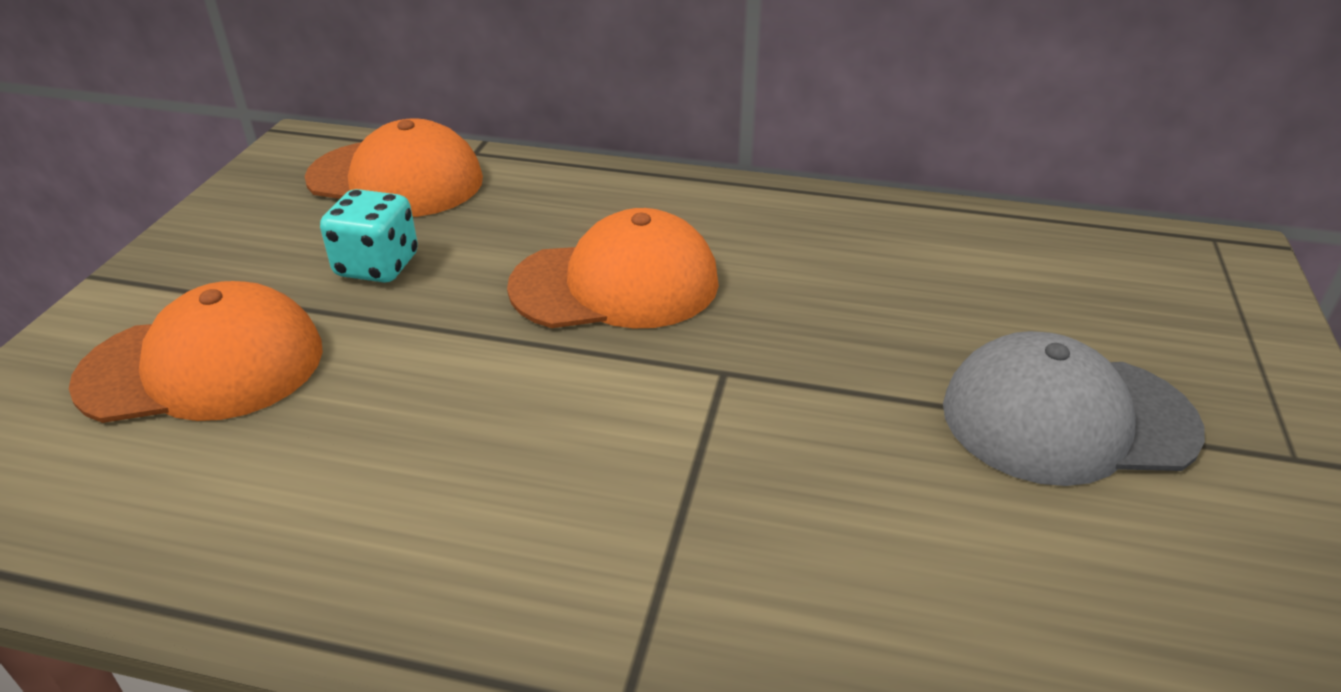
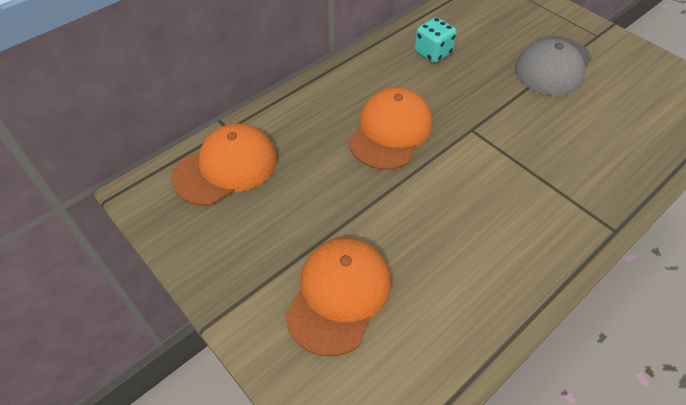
camera: 55 degrees left, 15 degrees up
(377, 266) = (306, 203): turquoise dice -> turquoise dice (432, 53)

